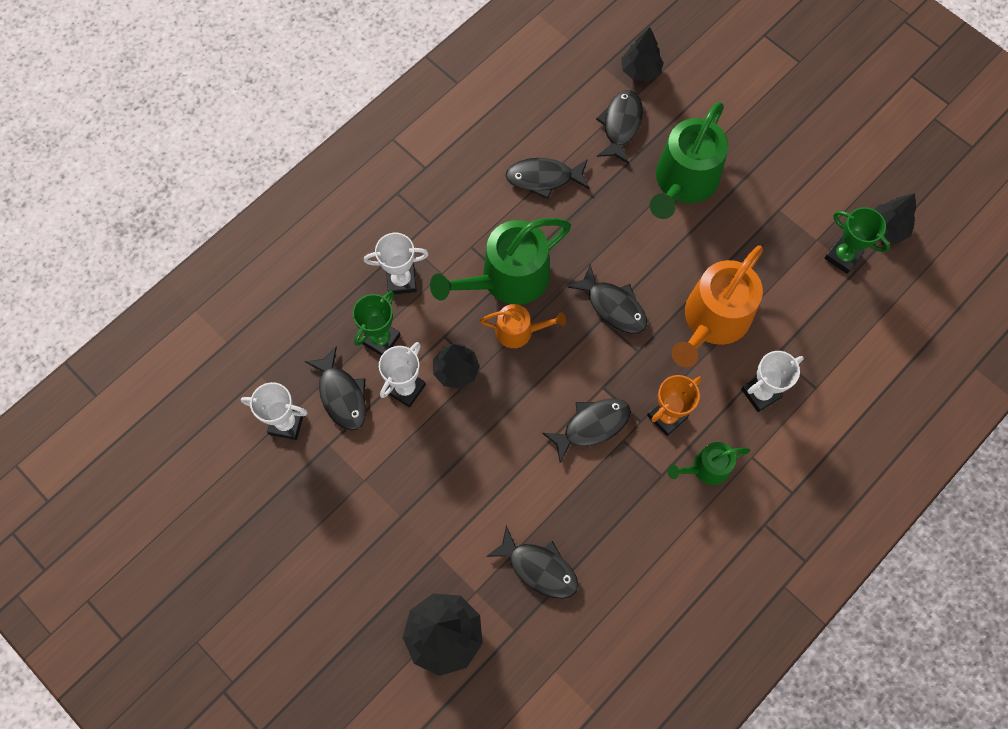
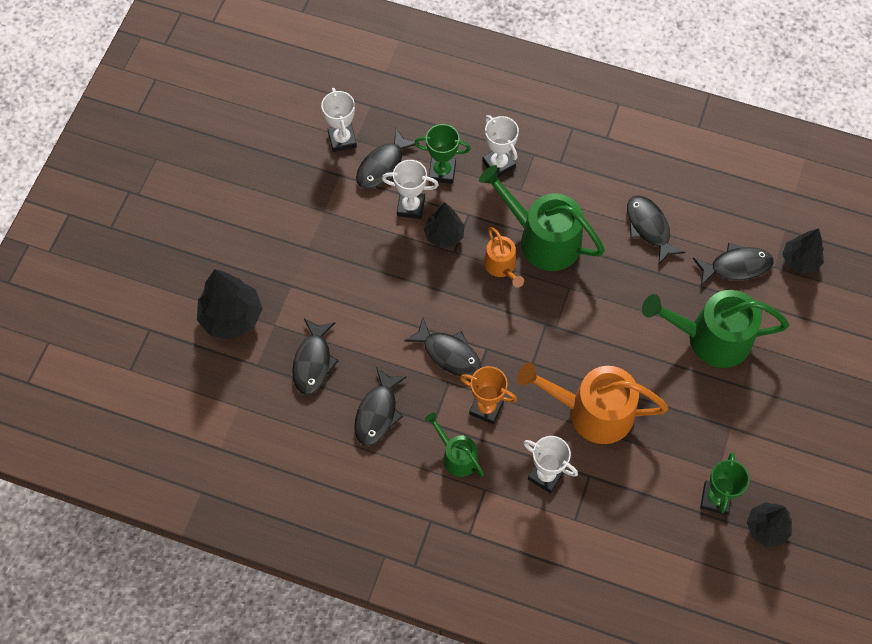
camera: 65 degrees right, 5 degrees down
(613, 306) = (562, 328): black fish -> black fish (377, 413)

